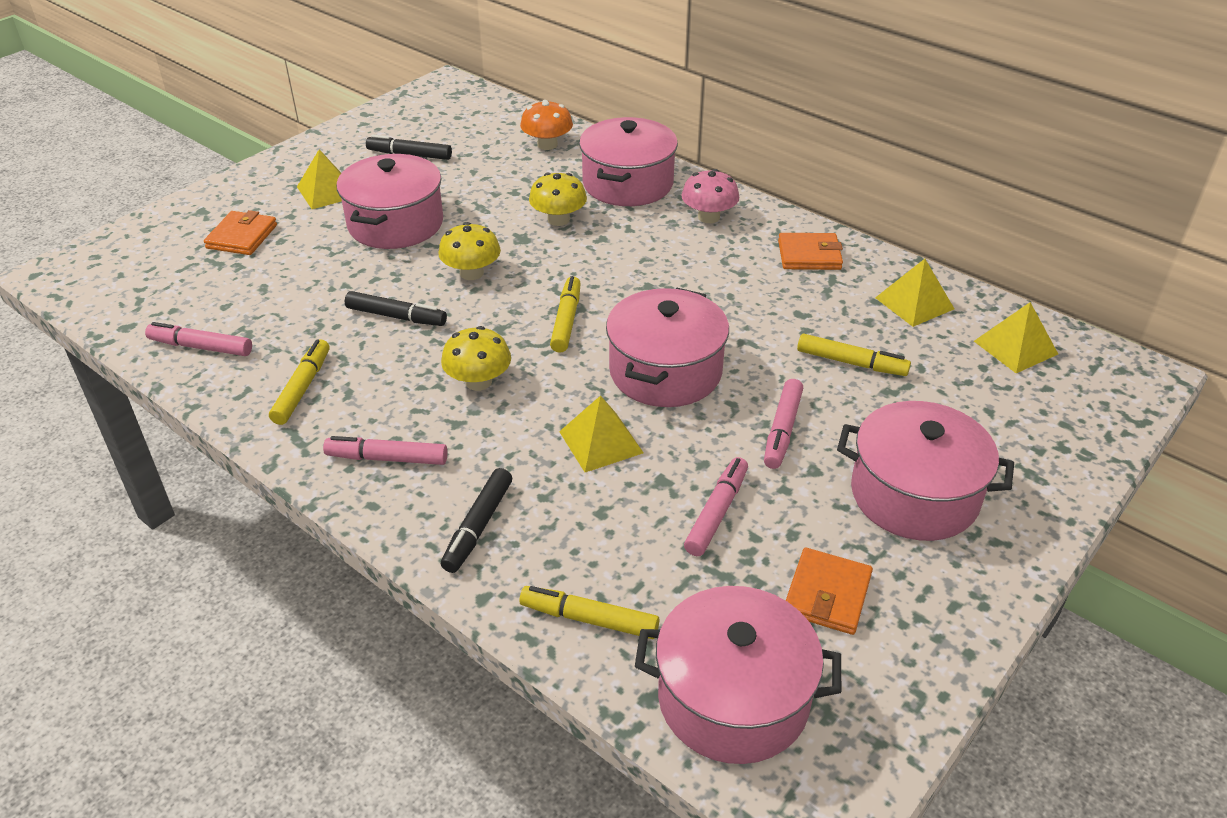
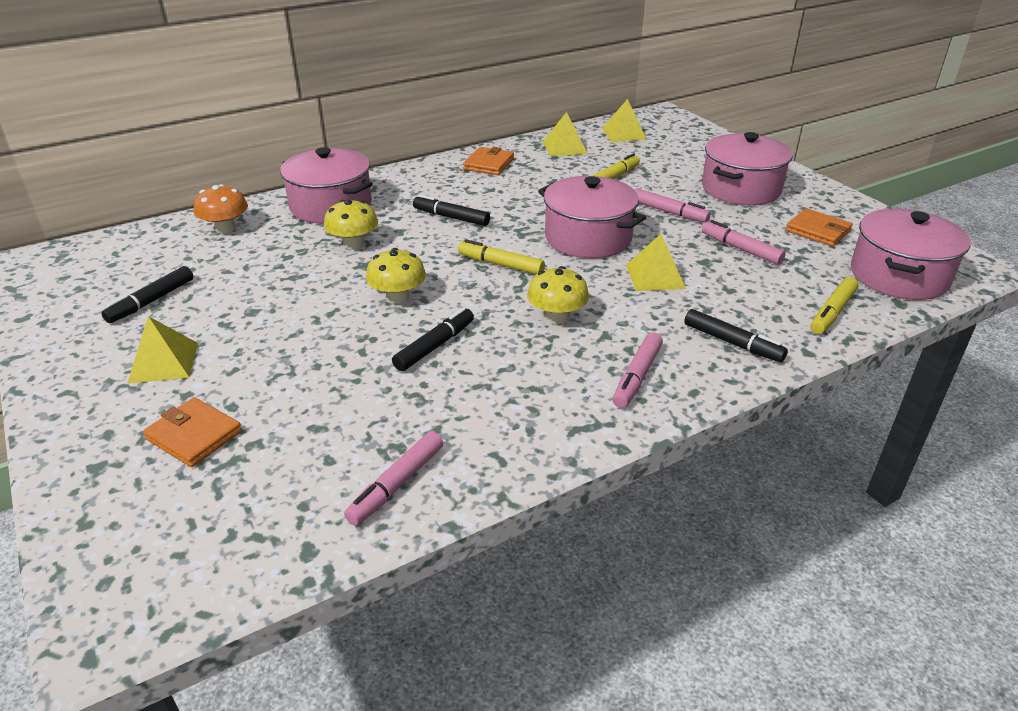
camera: 70 degrees left, 5 degrees down
(302, 388) = (513, 416): yellow marker -> none
(395, 224) = (275, 326): pink pot -> none
(652, 262) = (451, 217): none -> black marker
(708, 217) = (410, 186): pink mushroom -> none

